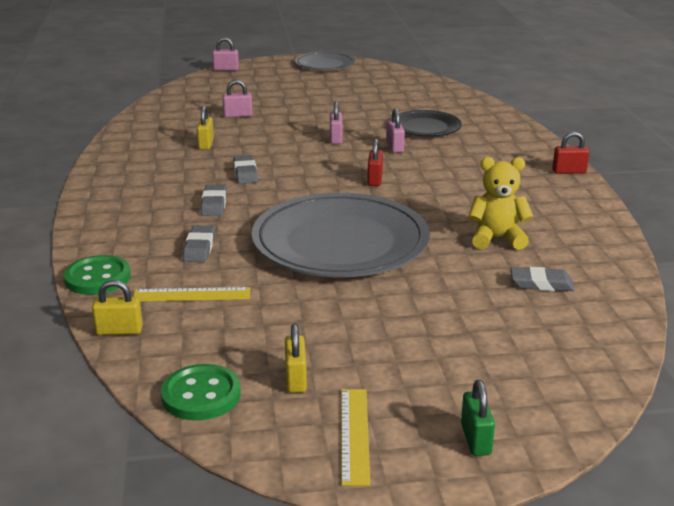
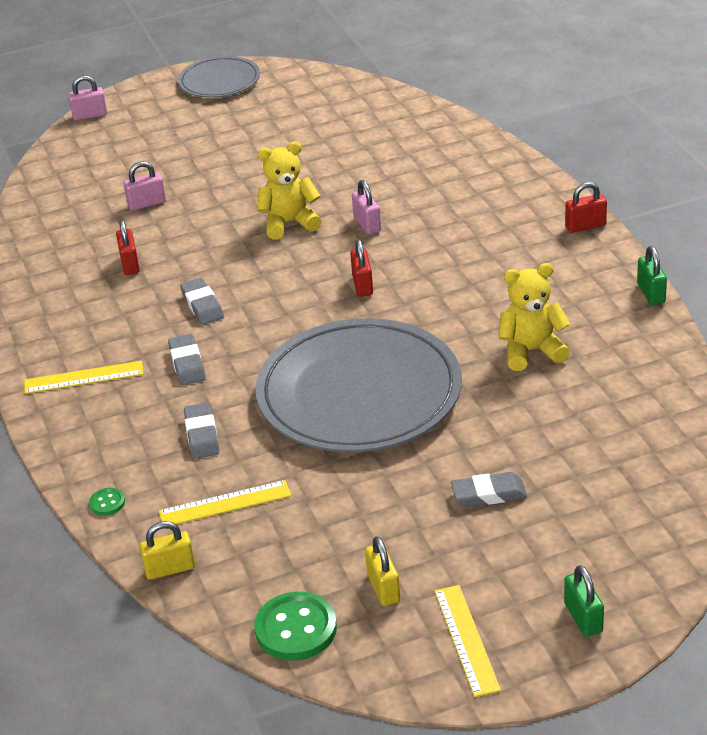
camera: 10 degrees left, 10 degrees up
(97, 278) = (107, 503): green button -> green button, size x0.48
(131, 200) = (84, 377): none -> yellow ruler
(206, 144) = (130, 264): yellow padlock -> red padlock
(336, 139) = (289, 223): pink padlock -> yellow teddy bear
(425, 127) = (392, 181): black plate -> none
(541, 284) = (596, 407): grey eraser -> grey eraser (489, 494)
(612, 218) = (651, 293): none -> green padlock

